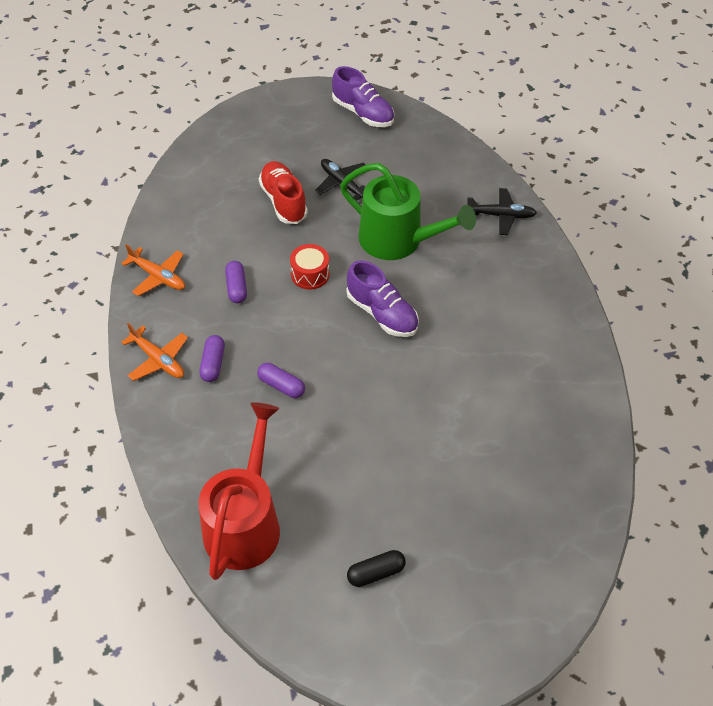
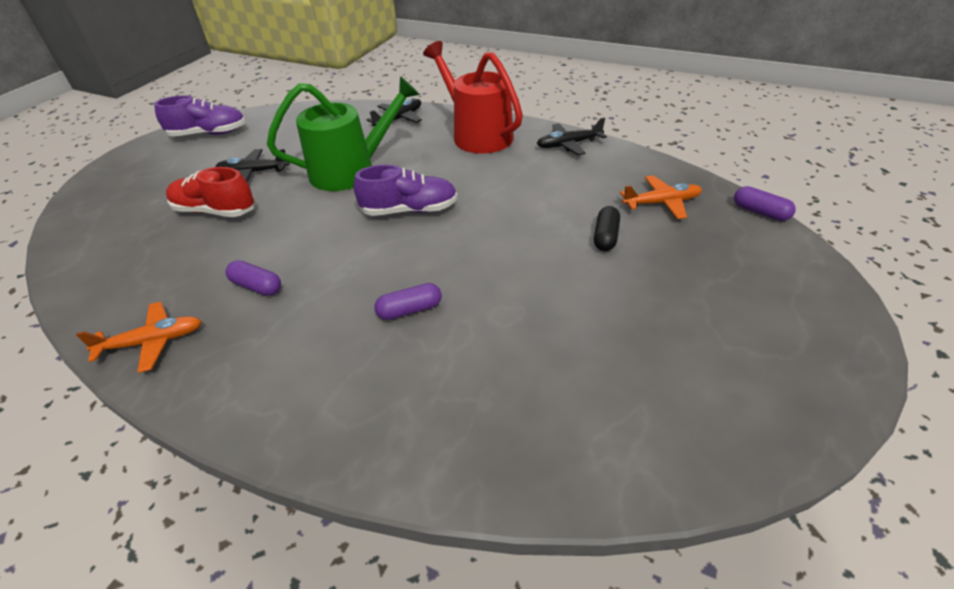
camera: 50 degrees left, 10 degrees down
(158, 359) = (253, 400): orange plane -> orange plane (661, 203)
(213, 364) = (320, 351): purple capsule -> purple capsule (760, 212)
(245, 523) = (555, 430): red watering can -> red watering can (477, 135)
(310, 274) = (313, 231): red drum -> none
(376, 573) = (696, 347): black capsule -> black capsule (605, 237)
(576, 365) = (569, 144): none -> black plane

